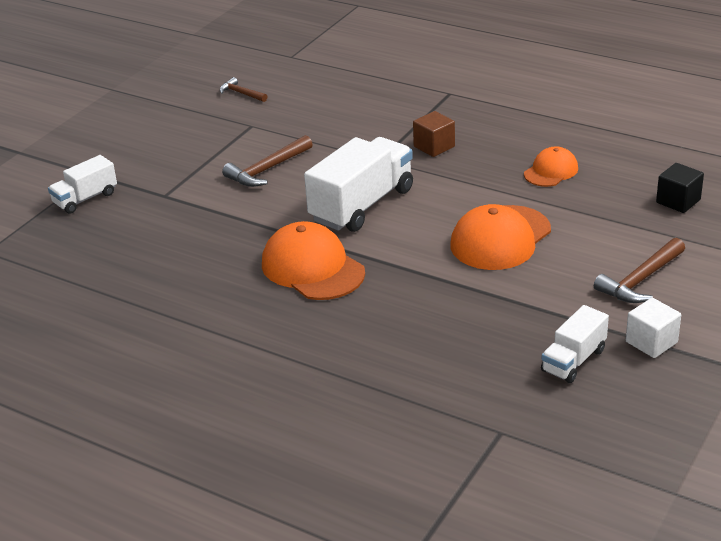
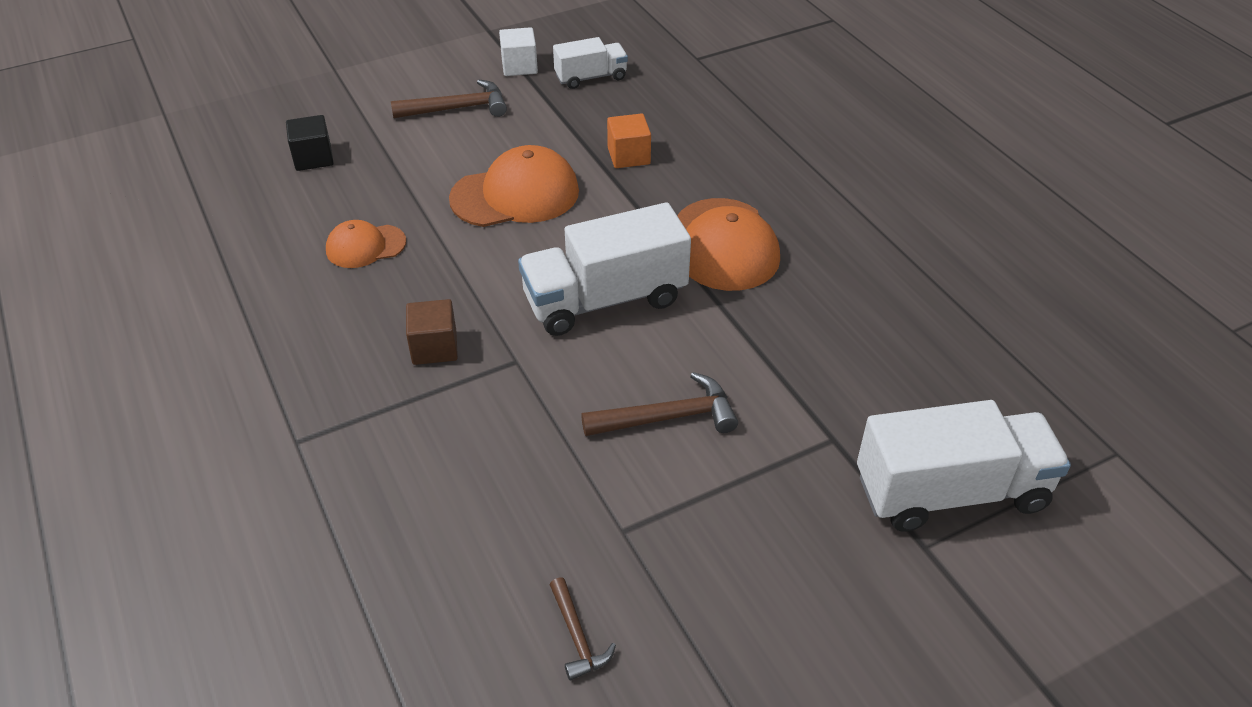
camera: 150 degrees left, 10 degrees up
(85, 198) = (950, 492): white truck -> white truck, size x1.80
(452, 302) = (628, 156): none -> orange cube

